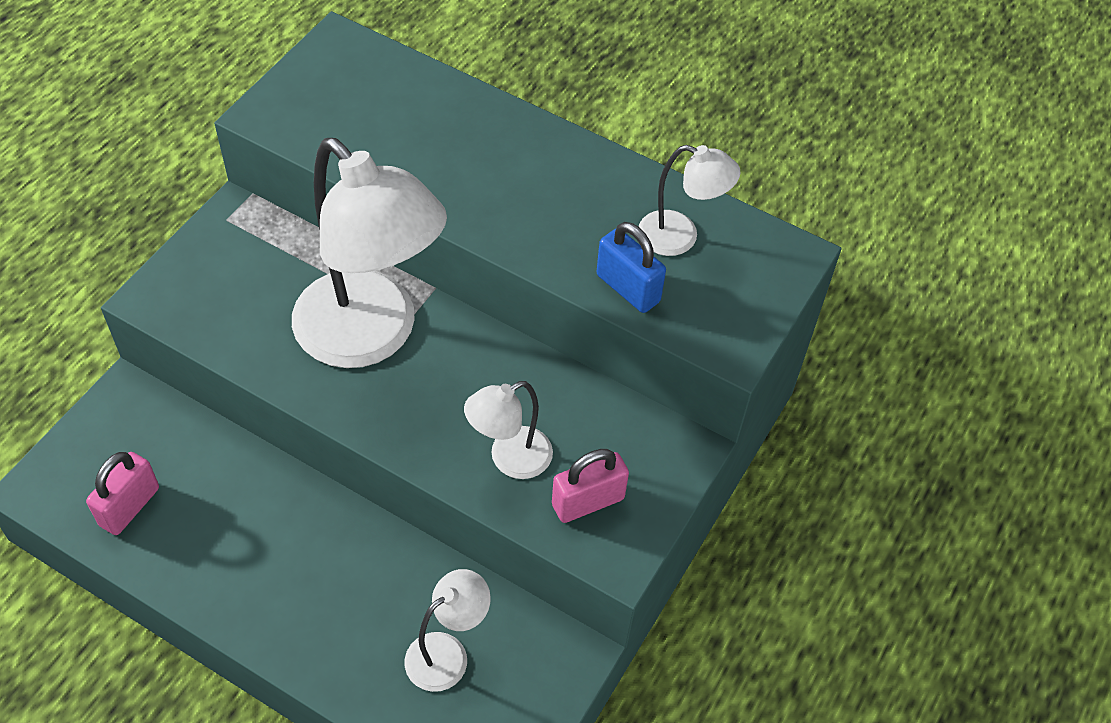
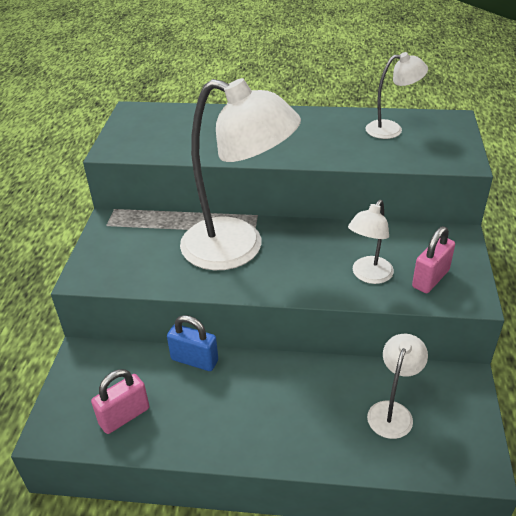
camera: 20 degrees left, 15 degrees down
(129, 506) = (124, 416): pink padlock -> pink padlock turned 45 degrees clockwise
(628, 288) = (385, 156): blue padlock -> blue padlock (194, 360)

